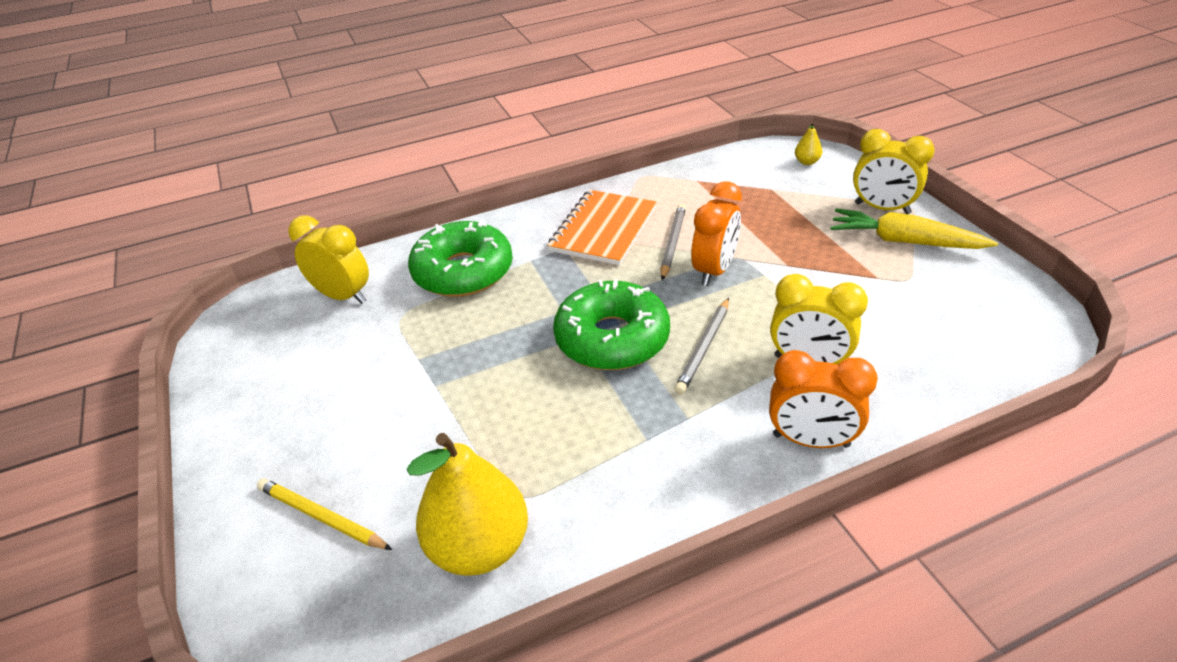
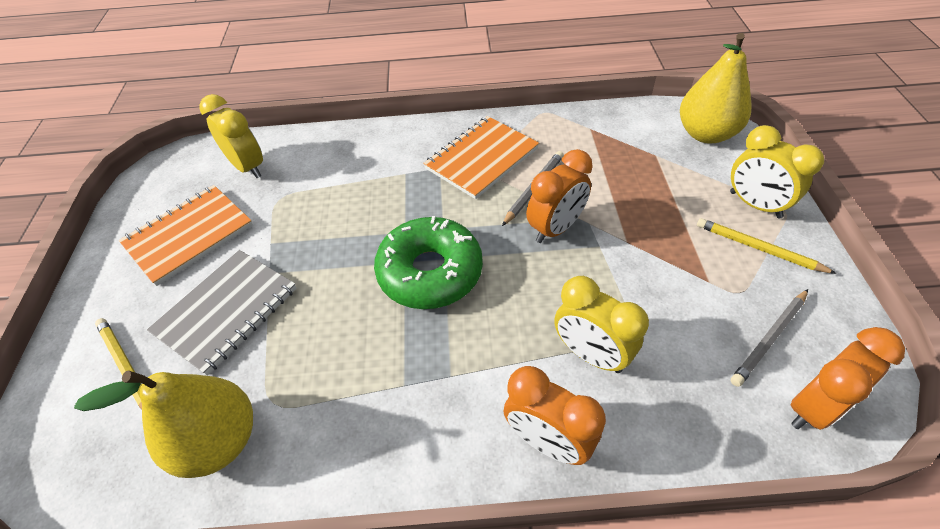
camera: 20 degrees right, 10 degrees up
(314, 377) = (189, 235): none -> orange notebook
(409, 433) = (227, 311): none -> grey notebook
(463, 272) = (347, 169): green donut -> none
(704, 348) = (503, 307): grey pencil -> grey pencil (769, 339)
(806, 162) = (706, 134): yellow pear -> yellow pear, size x2.43
(904, 241) = (758, 248): yellow carrot -> yellow pencil
(1015, 346) = (814, 407): none -> orange clock

